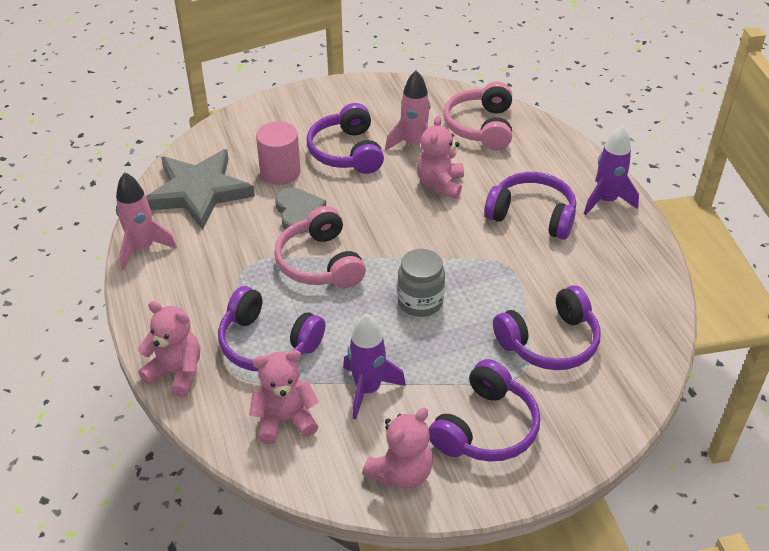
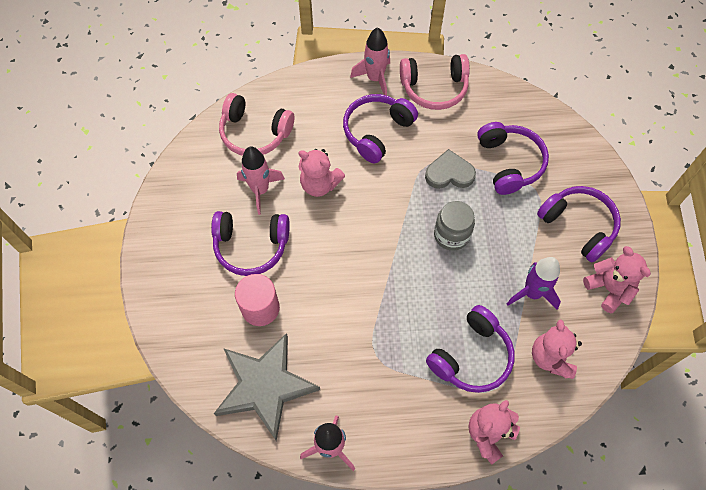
camera: 75 degrees left, 20 degrees up
(298, 213) = (322, 303): grey heart -> grey heart (449, 173)
(320, 263) = (389, 298): pink headphones -> pink headphones (434, 88)
(606, 201) = (375, 79): purple rocket -> pink rocket

